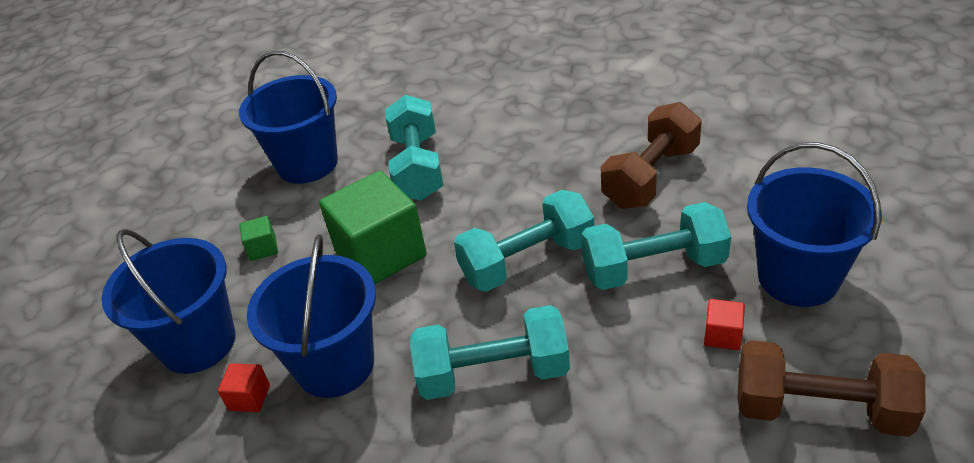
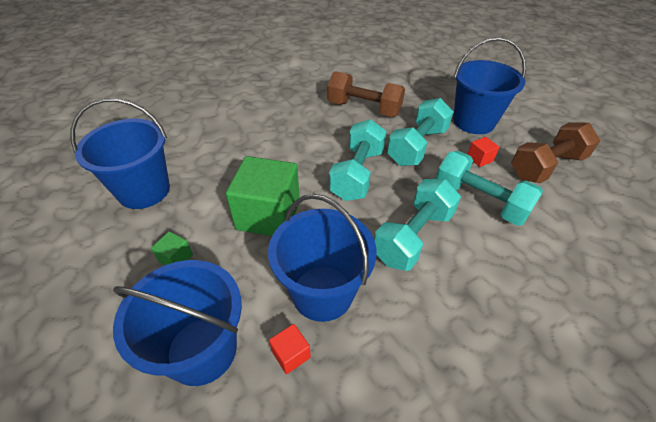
camera: 50 degrees left, 5 degrees up
(417, 167) = (230, 158): turquoise dumbbell -> turquoise dumbbell (479, 201)
(651, 177) = (364, 109): brown dumbbell -> brown dumbbell turned 60 degrees counterclockwise

